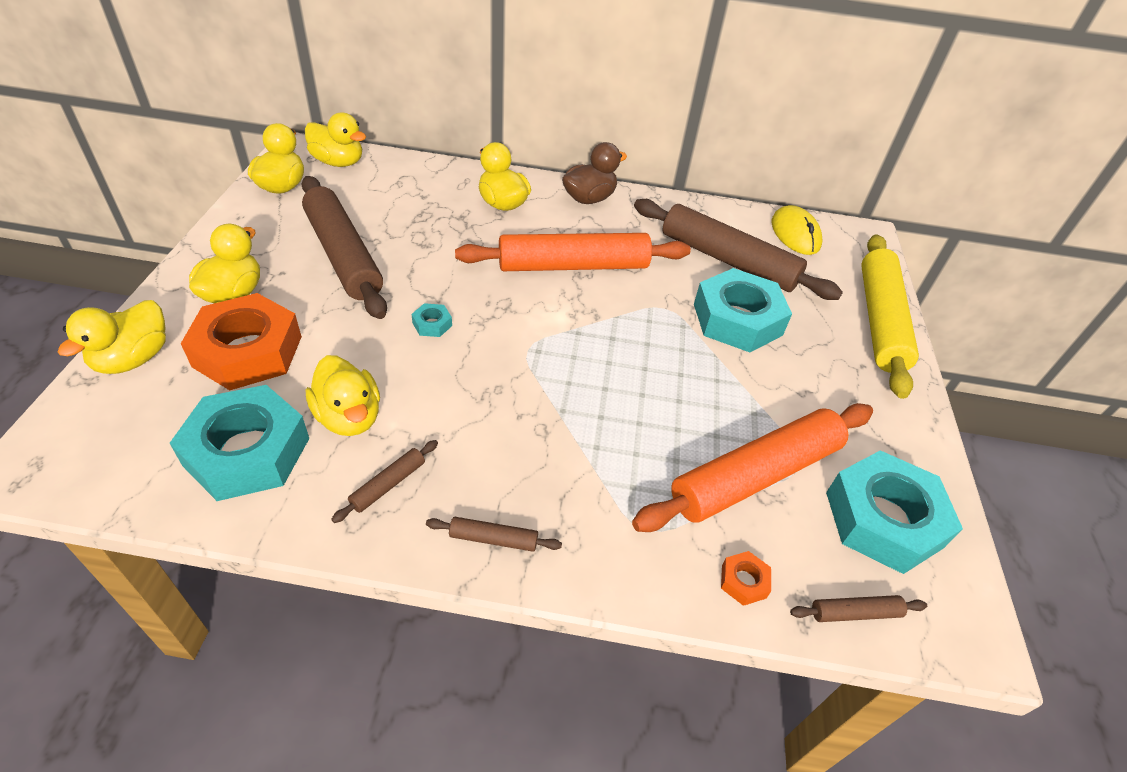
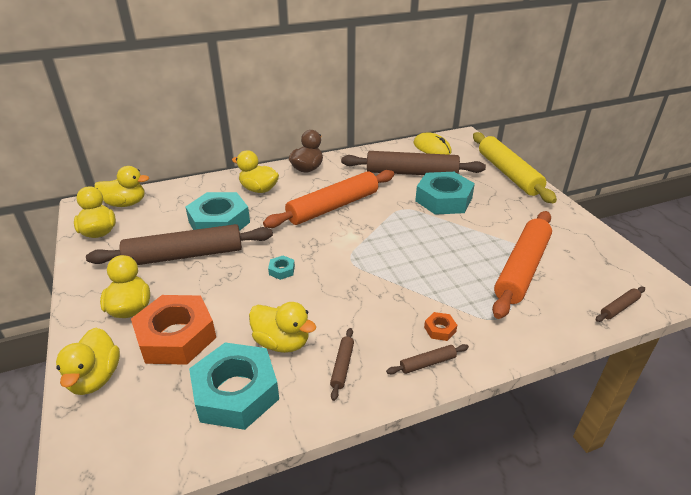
camera: 25 degrees left, 10 degrees down
(343, 255) = (185, 255): brown rolling pin -> brown rolling pin turned 45 degrees counterclockwise
(743, 581) = (562, 319): orange nut -> orange nut (440, 329)
(883, 519) = (592, 261): turquoise nut -> turquoise nut (219, 222)

